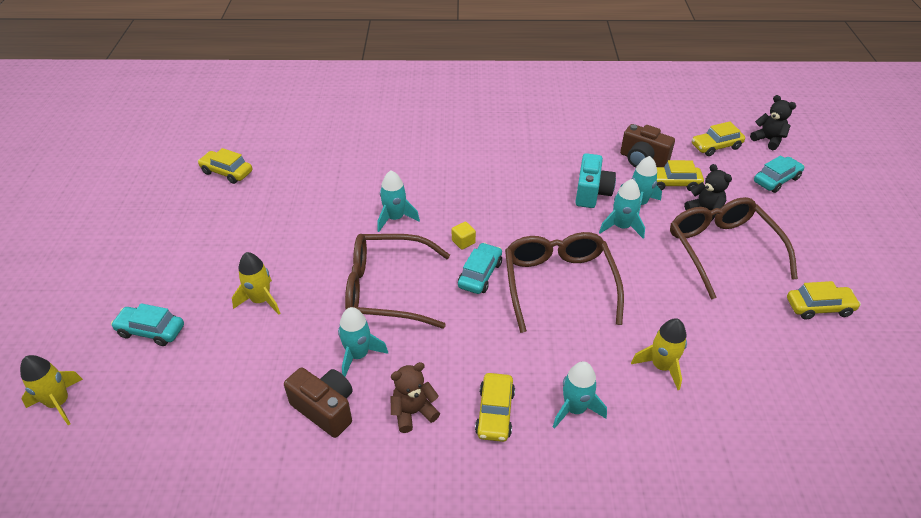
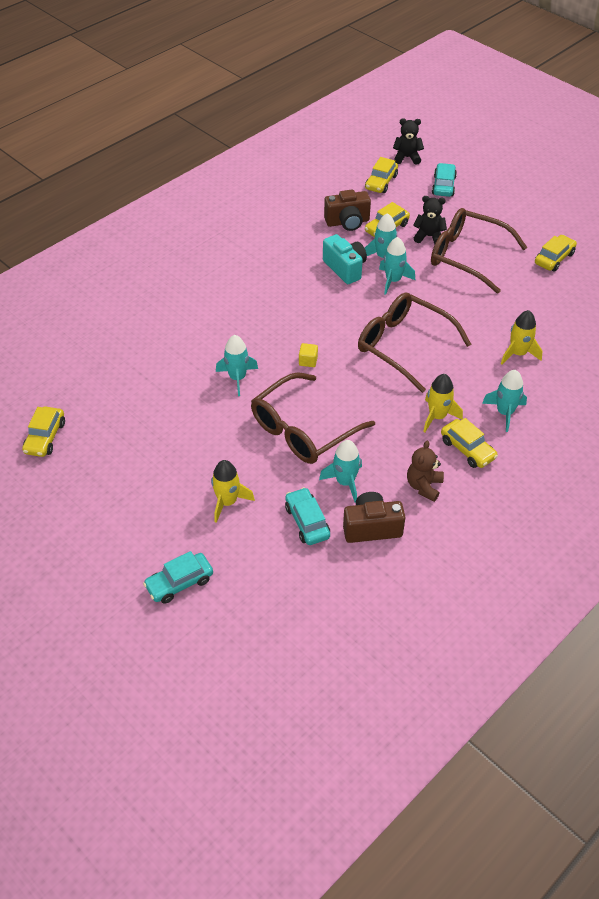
camera: 45 degrees left, 5 degrees up
(59, 403) = (190, 675): yellow rocket -> yellow rocket (437, 416)
(227, 172) = (45, 437): yellow car -> yellow car turned 60 degrees counterclockwise
(480, 274) = (348, 375): turquoise car -> turquoise car (307, 522)

